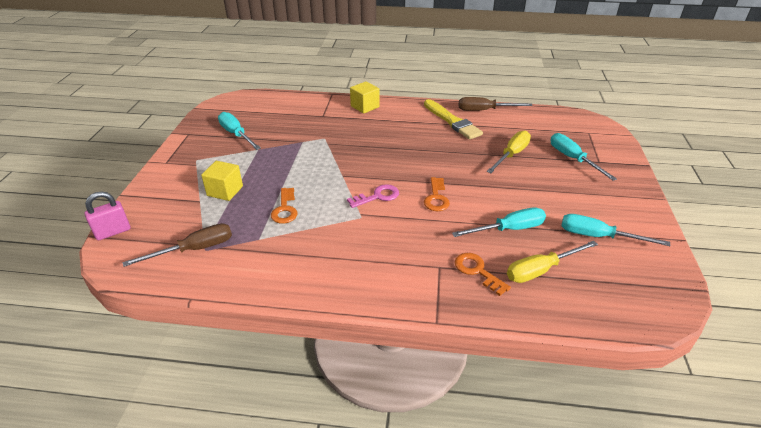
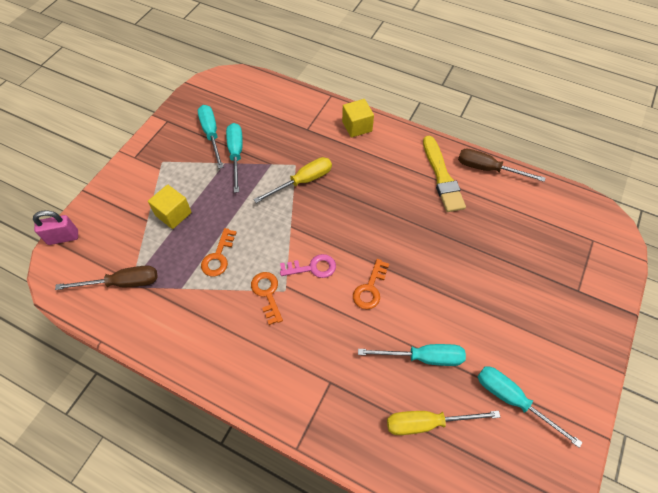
camera: 20 degrees right, 20 degrees up
(477, 271) = (363, 401): orange key -> orange key (267, 294)
(511, 155) = (482, 249): yellow screwdriver -> yellow screwdriver (303, 181)
(573, 159) = (549, 277): turquoise screwdriver -> turquoise screwdriver (236, 154)

